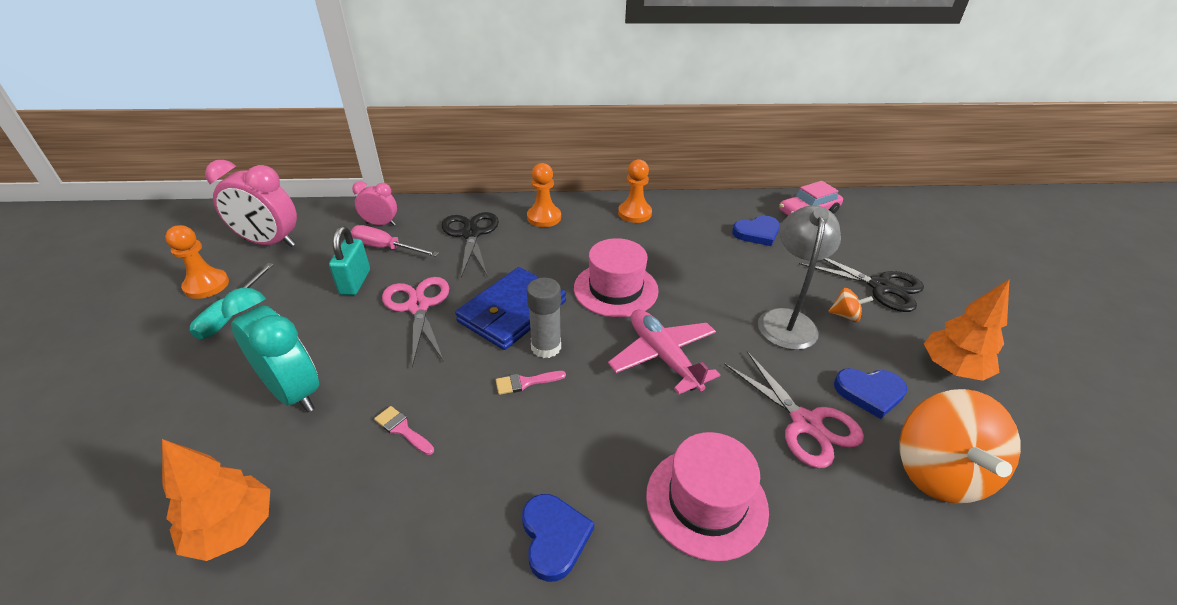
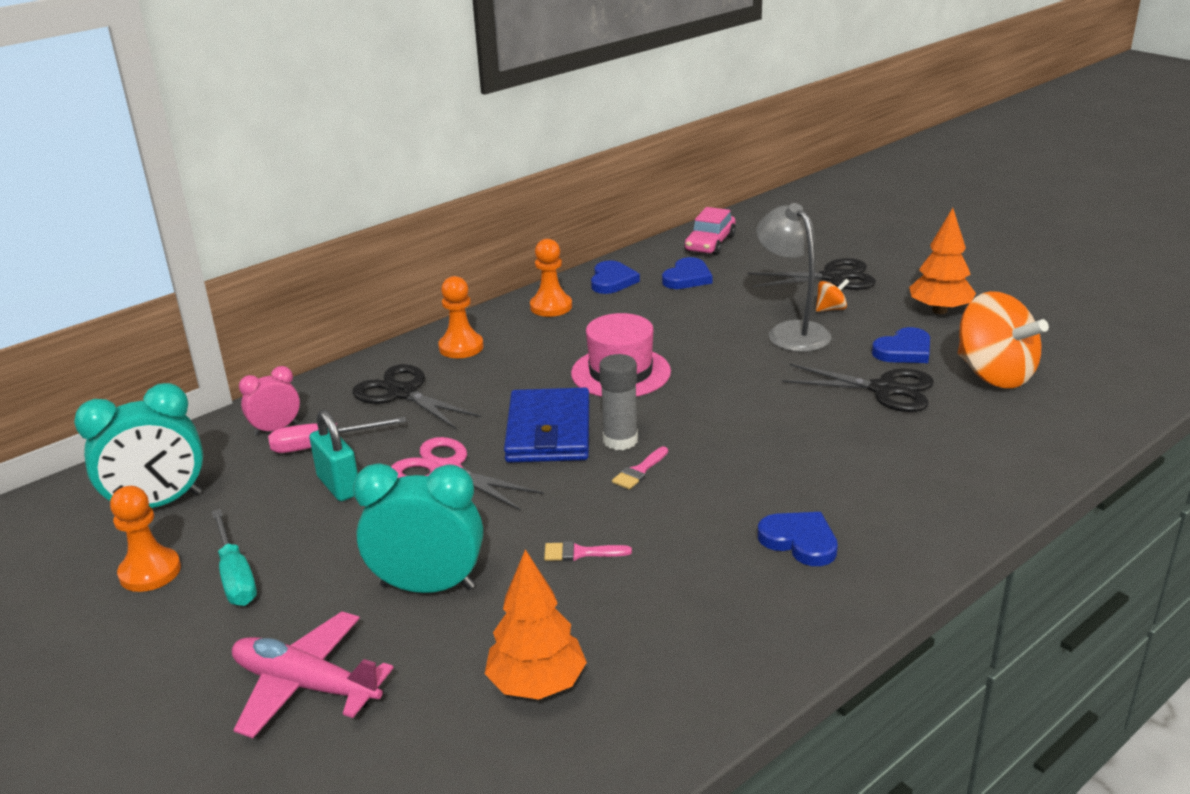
camera: 35 degrees left, 10 degrees down
(269, 242) = (158, 504): pink clock -> turquoise clock
(663, 357) = (728, 400): pink plane -> pink plane (306, 685)
(699, 211) = (612, 281): none -> blue heart
(706, 501) = (874, 466): pink hat -> none
(806, 423) = (884, 389): pink scissors -> black scissors

